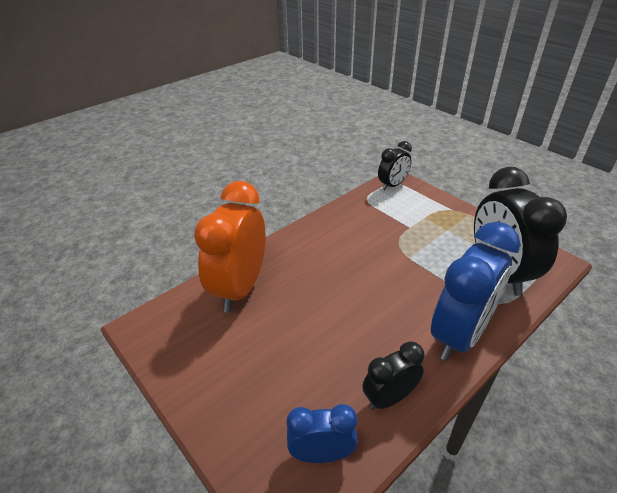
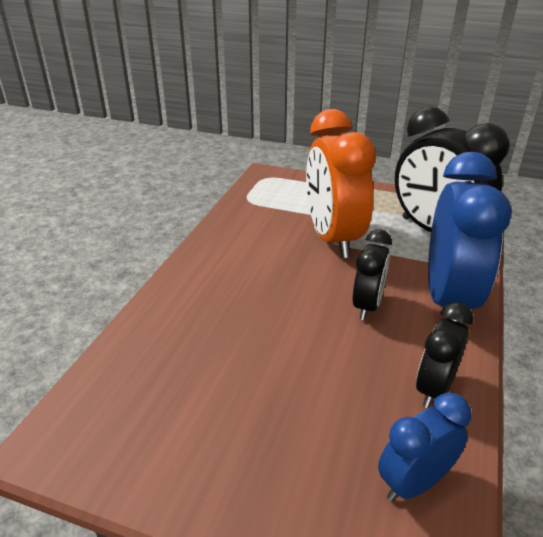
camera: 30 degrees left, 5 degrees down
(240, 288) = (166, 341): orange clock -> orange clock (333, 238)
(392, 185) = (266, 180): black clock -> black clock (367, 305)

